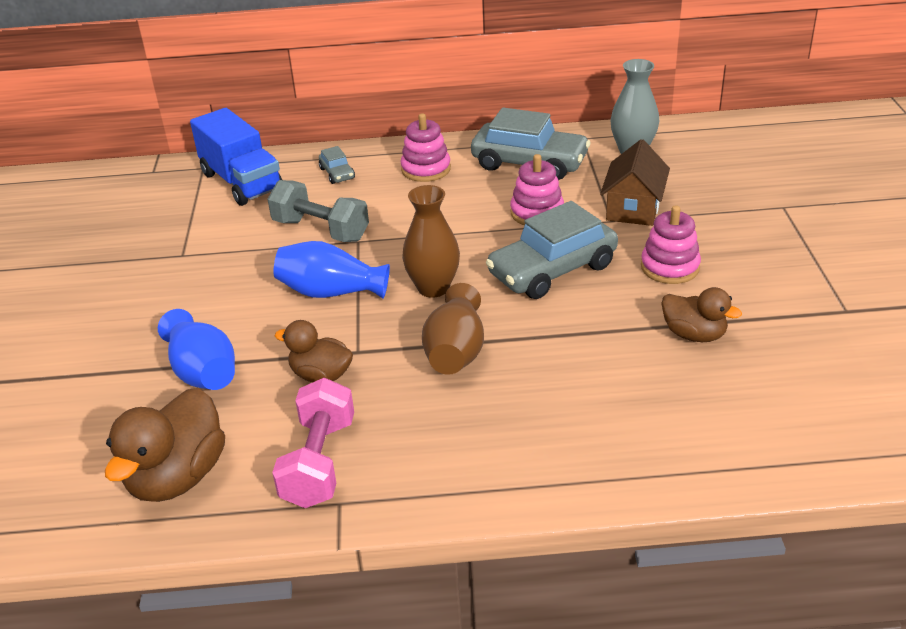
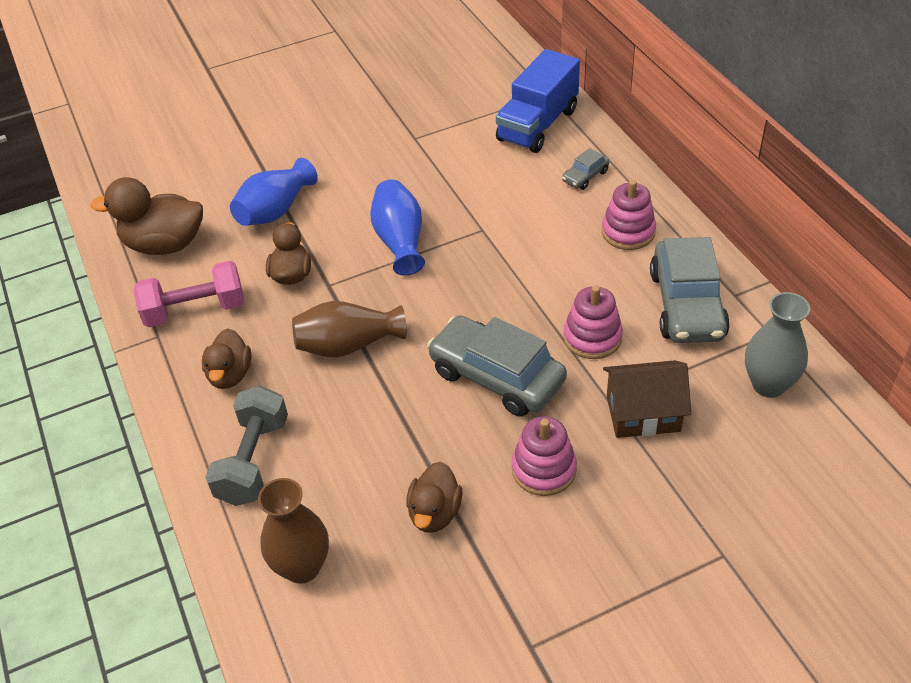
camera: 70 degrees right, 10 degrees up
(321, 230) = (487, 201): grey dumbbell -> grey dumbbell (253, 460)
(433, 288) = (432, 302): brown vase -> brown vase (302, 567)
(444, 446) = (230, 375): none -> brown duck

